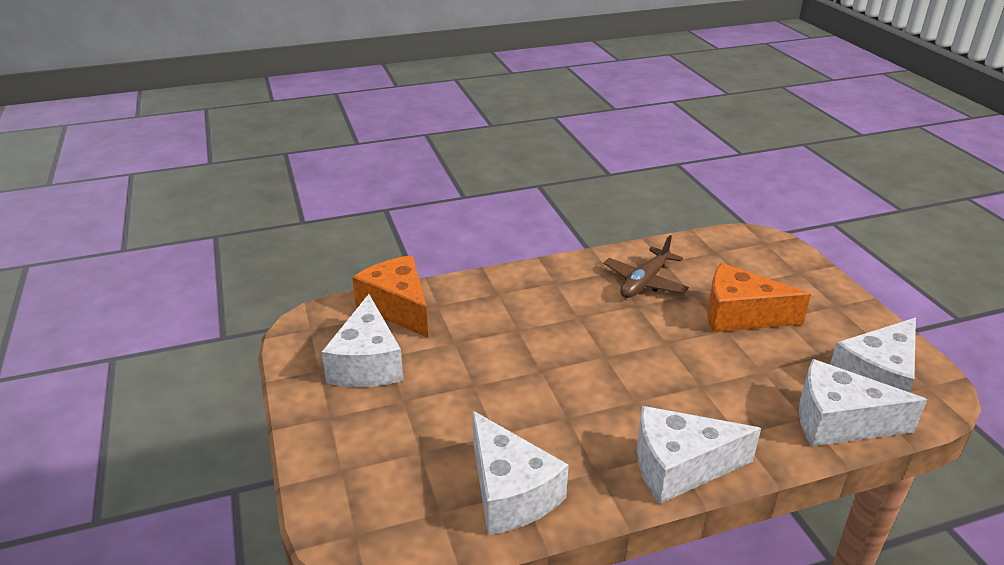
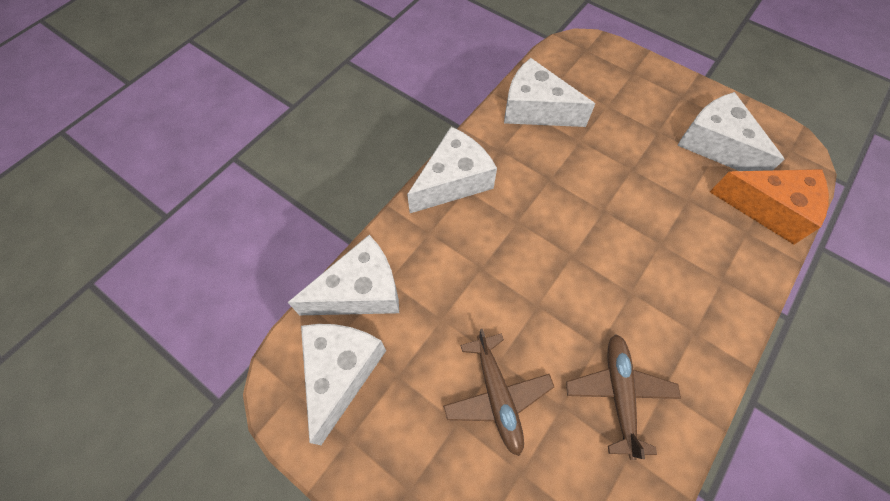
camera: 145 degrees right, 30 degrees up
(740, 315) = (497, 396): orange cheese -> brown plane

